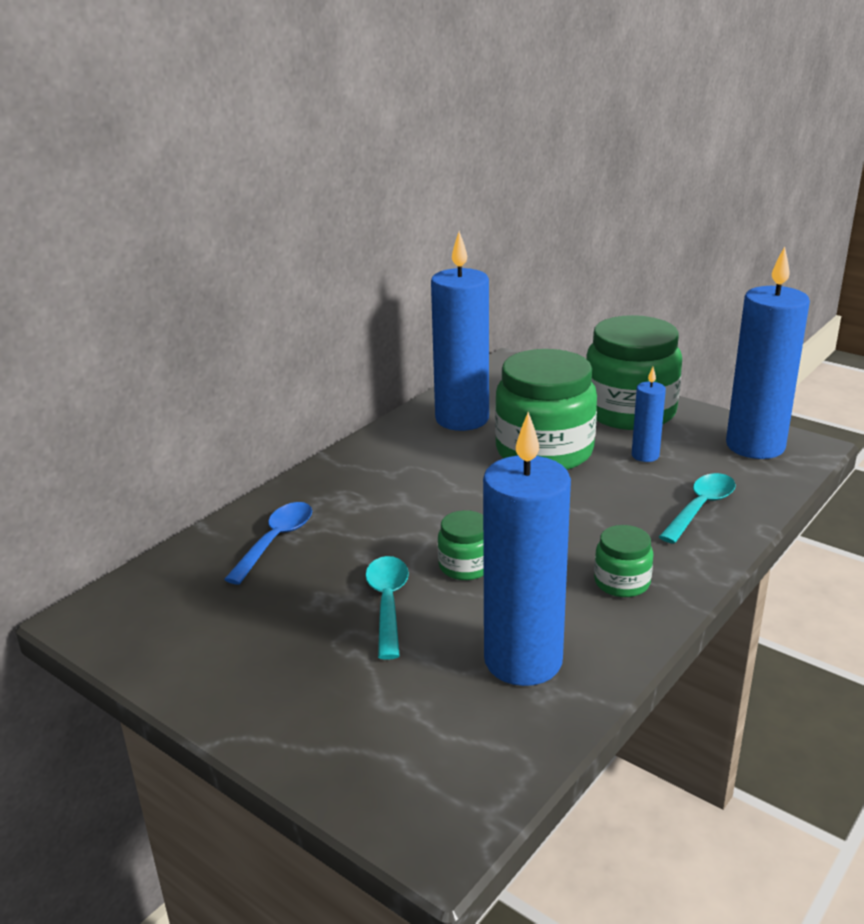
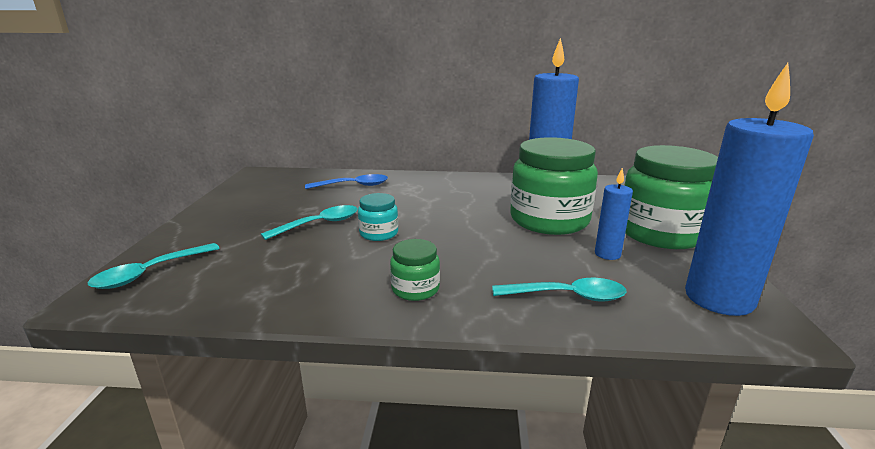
camera: 55 degrees right, 5 degrees down
(402, 780) = (150, 273): none -> turquoise spoon
(465, 566) = (379, 233): green jar -> turquoise jar
(523, 661) = (288, 277): blue candle -> none

